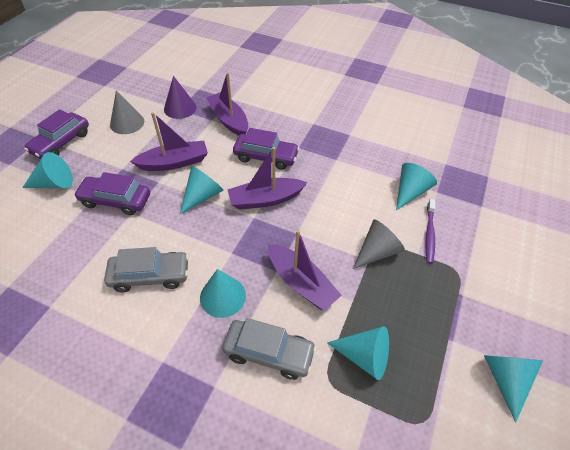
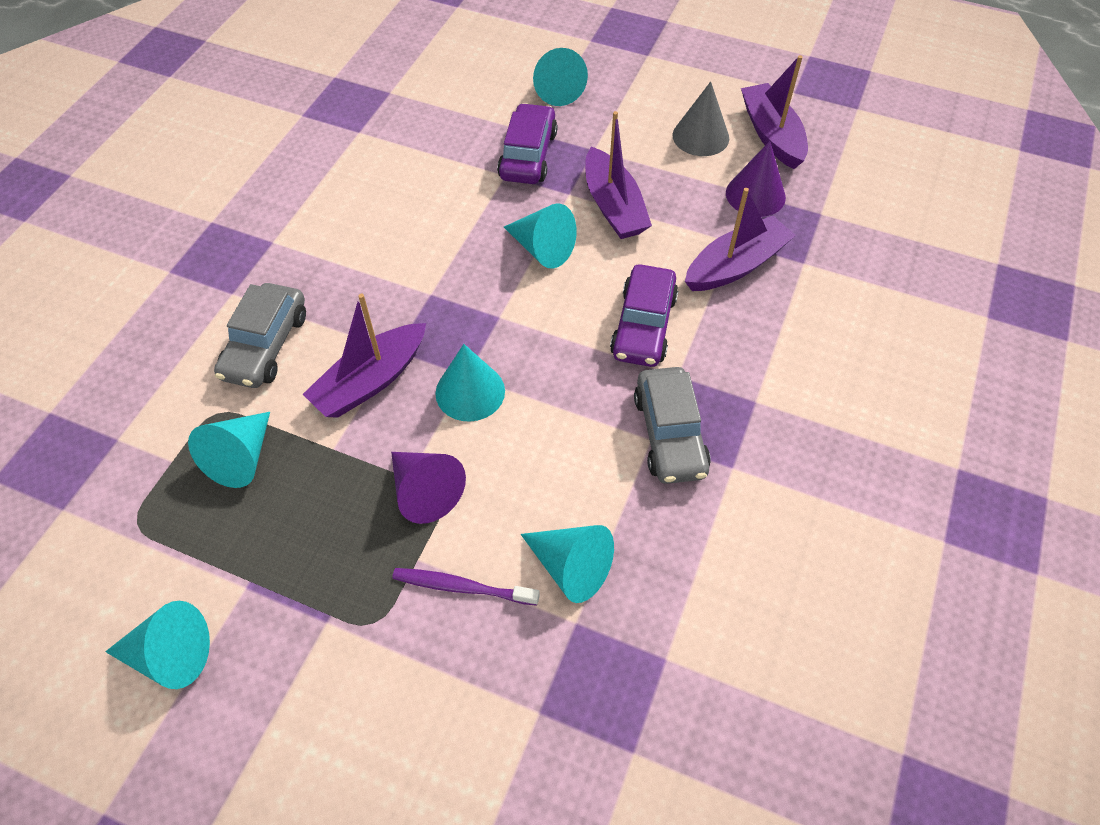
camera: 90 degrees right, 5 degrees up
(61, 142) = (641, 77): purple car -> none
(150, 275) = (396, 212): grey car -> grey car (670, 434)
(222, 296) = (356, 290): turquoise cone -> turquoise cone (470, 392)
(265, 199) = (538, 330): purple boat -> purple boat (771, 135)
(377, 251) = (425, 491): grey cone -> purple cone

